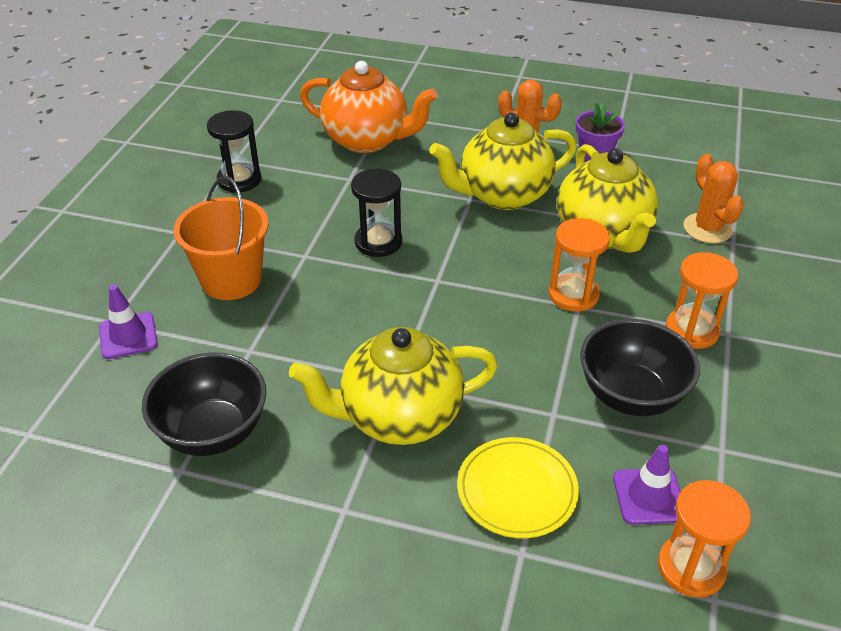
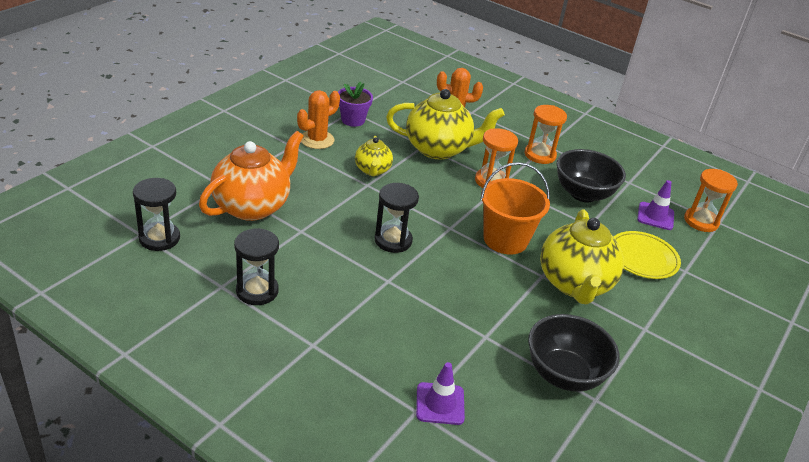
camera: 75 degrees left, 5 degrees down
(231, 280) = (397, 327): orange bucket -> orange bucket (505, 240)
(281, 109) = (159, 238): none -> black hourglass
(502, 195) = (372, 170): yellow teapot -> yellow teapot, size x0.54

